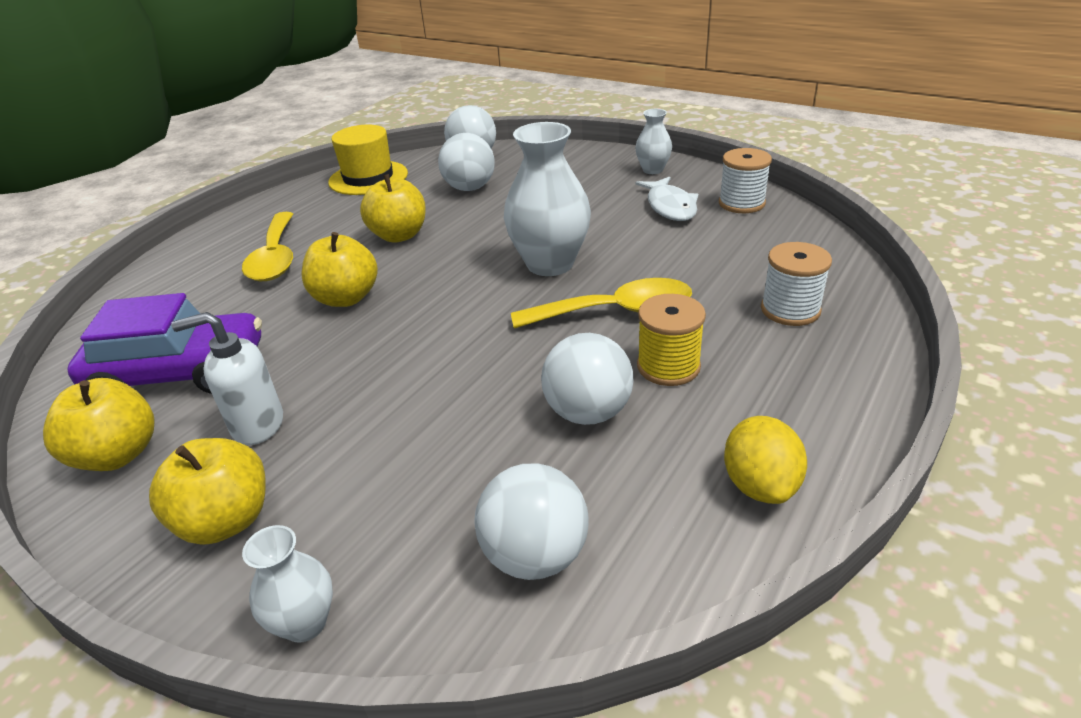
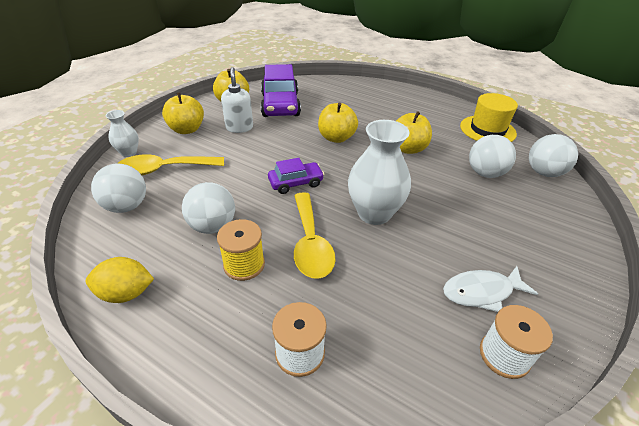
camera: 85 degrees right, 5 degrees up
(275, 257) = (379, 112): yellow spoon -> yellow spoon (164, 169)
(474, 333) = (296, 183): none -> purple car
(652, 170) = (564, 287): white vase -> none

